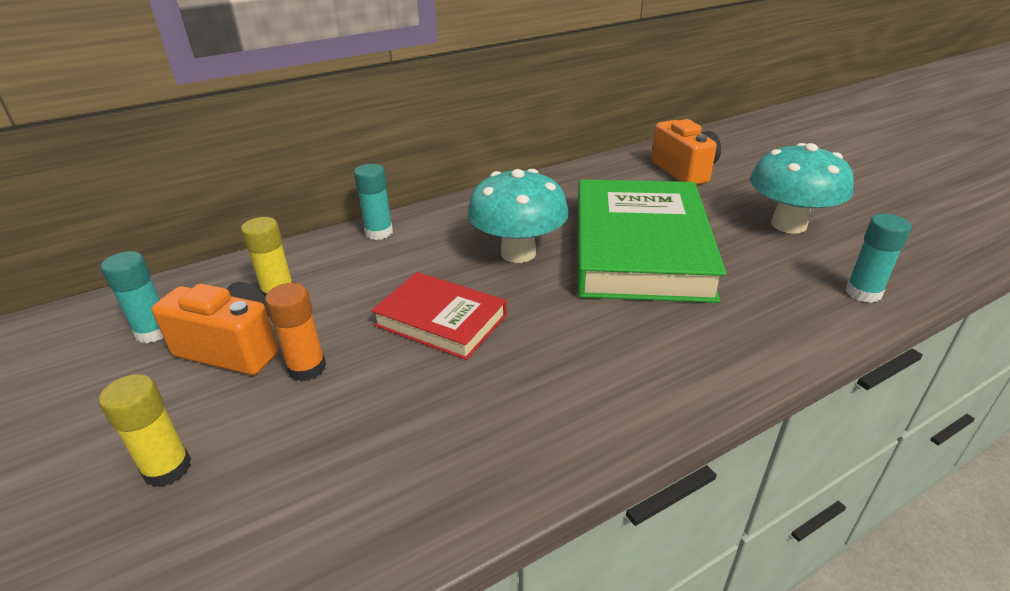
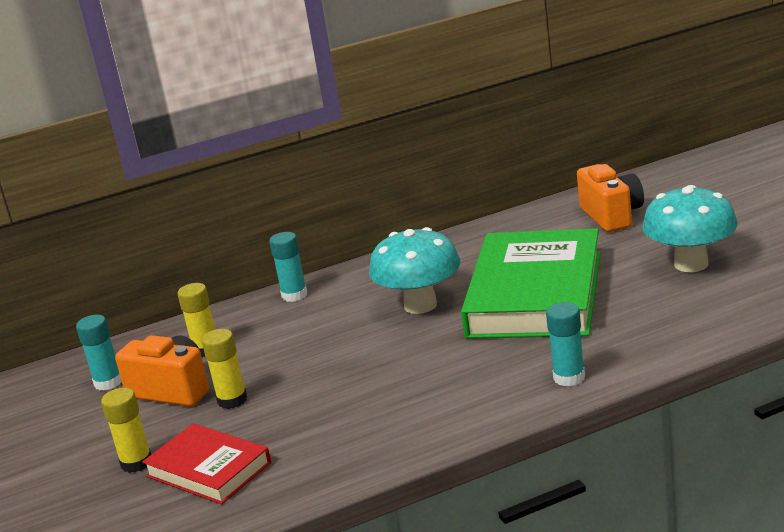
camera: 10 degrees right, 10 degrees down
(307, 368) = (232, 400): orange glue stick -> yellow glue stick
(441, 320) = (342, 362): red book -> red book (209, 469)
(863, 293) = (725, 320): turquoise glue stick -> turquoise glue stick (569, 377)

